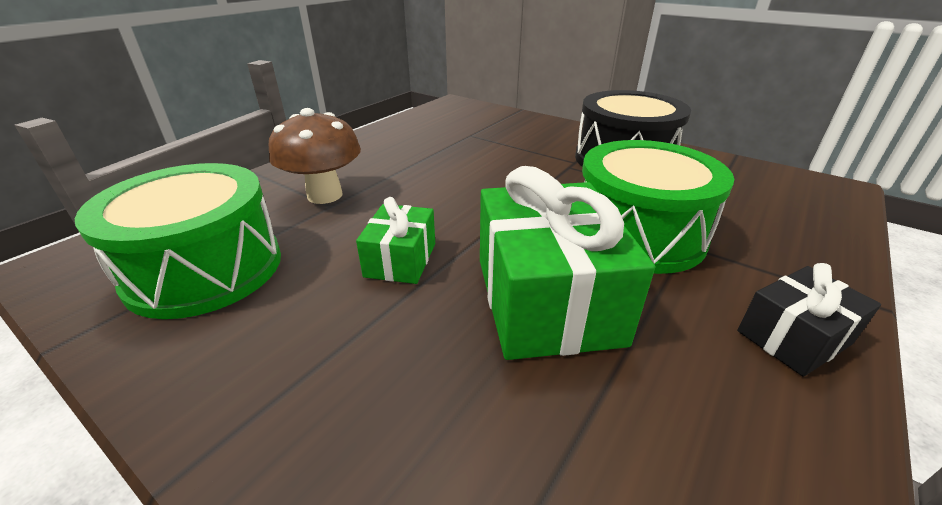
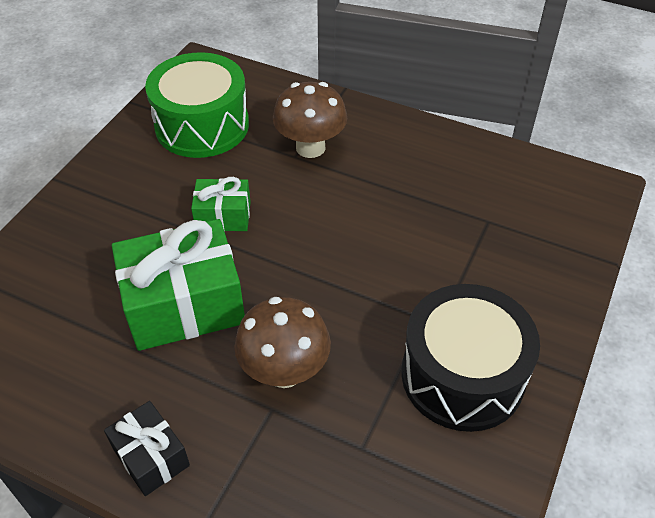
camera: 80 degrees right, 15 degrees up
(638, 234) = (284, 371): green drum -> brown mushroom

